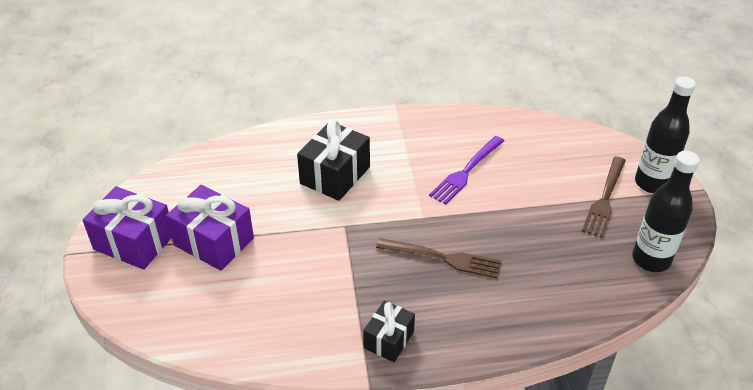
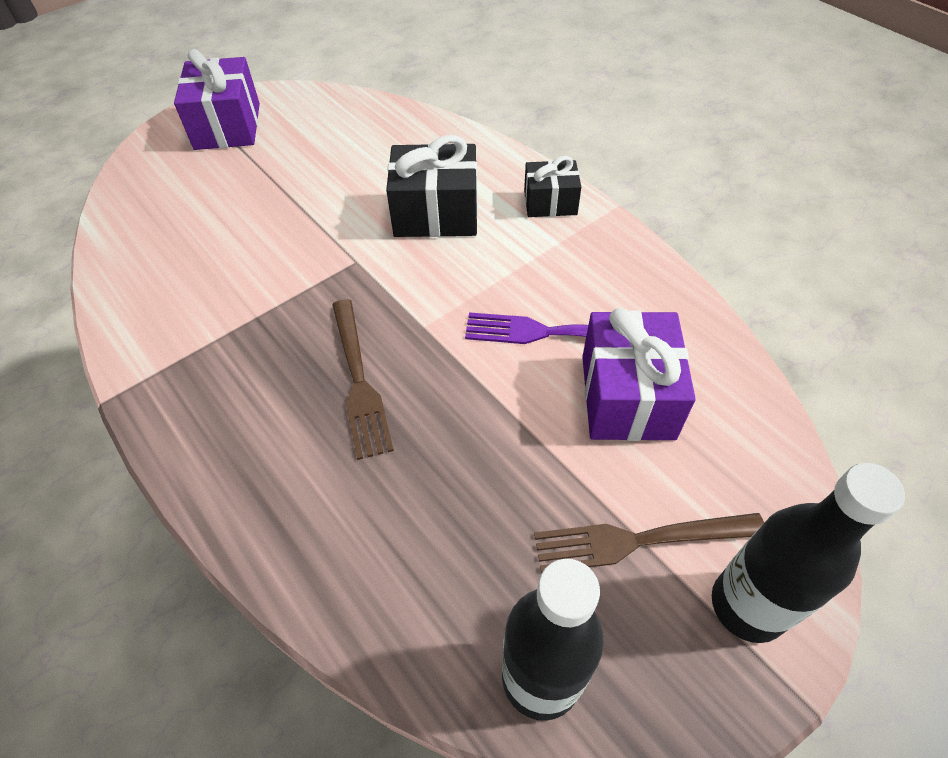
camera: 60 degrees right, 10 degrees up
(214, 242) = (261, 175): purple gift -> purple gift (627, 396)
(389, 340) = (183, 387): black gift -> black gift (550, 202)

